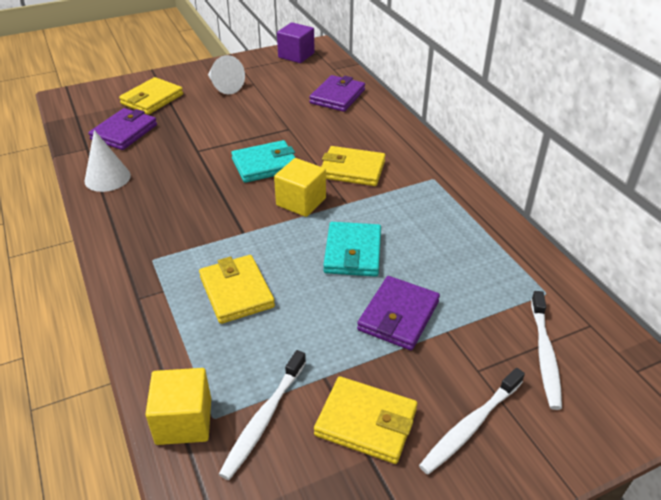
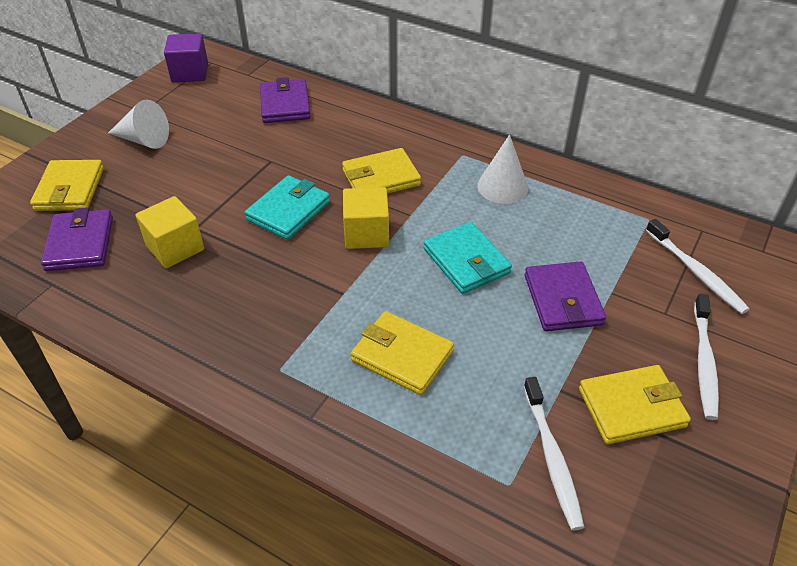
camera: 35 degrees left, 5 degrees up
(107, 178) = (122, 306): white cone -> white cone (502, 187)
(184, 421) = (488, 505): yellow cube -> yellow cube (175, 248)

